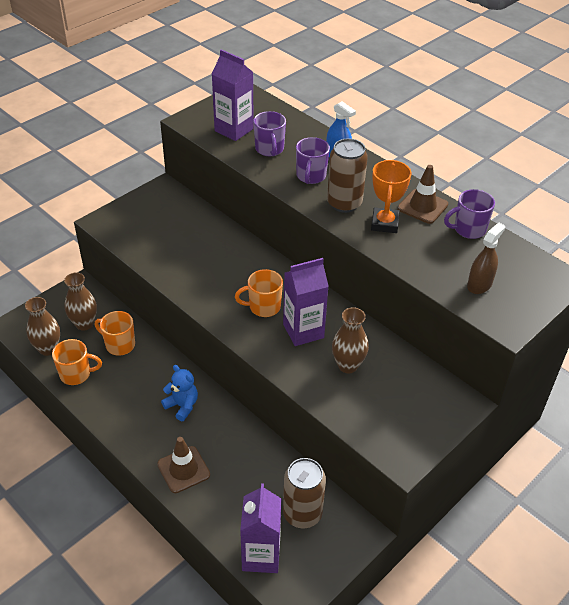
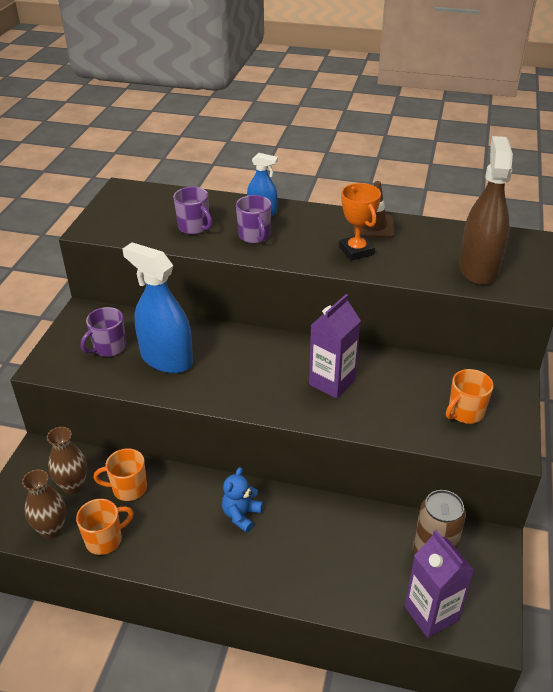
camera: 30 degrees left, 5 degrees down
(182, 406) = (241, 515): blue teddy bear -> blue teddy bear turned 75 degrees counterclockwise
(183, 469) = (293, 574): brown traffic cone -> none
(192, 254) = (166, 359): none -> blue spray bottle
(234, 130) = (143, 222): purple carton -> none
(263, 307) = (277, 377): orange mug -> orange mug (465, 412)
(344, 203) = (306, 247): brown can -> none
(348, 365) = (396, 394): brown vase -> none
(468, 229) = (426, 230): purple mug -> purple mug (109, 348)
(479, 285) = (478, 269): brown spray bottle -> brown spray bottle, size x1.88

